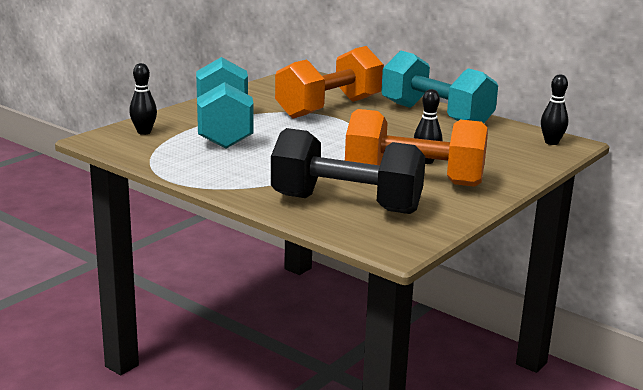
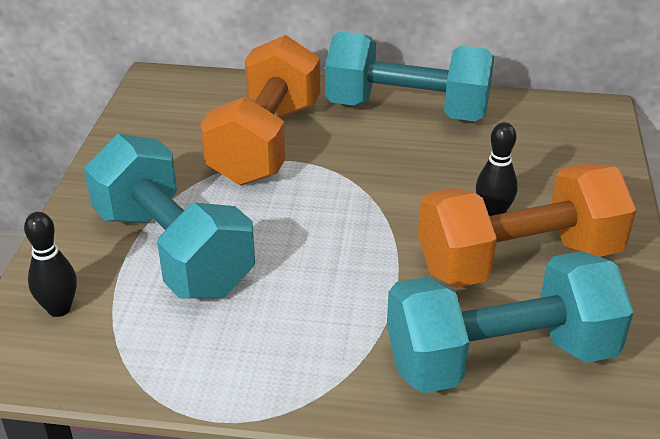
camera: 30 degrees left, 15 degrees up
(346, 204) = (500, 358): black dumbbell -> turquoise dumbbell
(551, 142) = (579, 117): black bowling pin -> none

